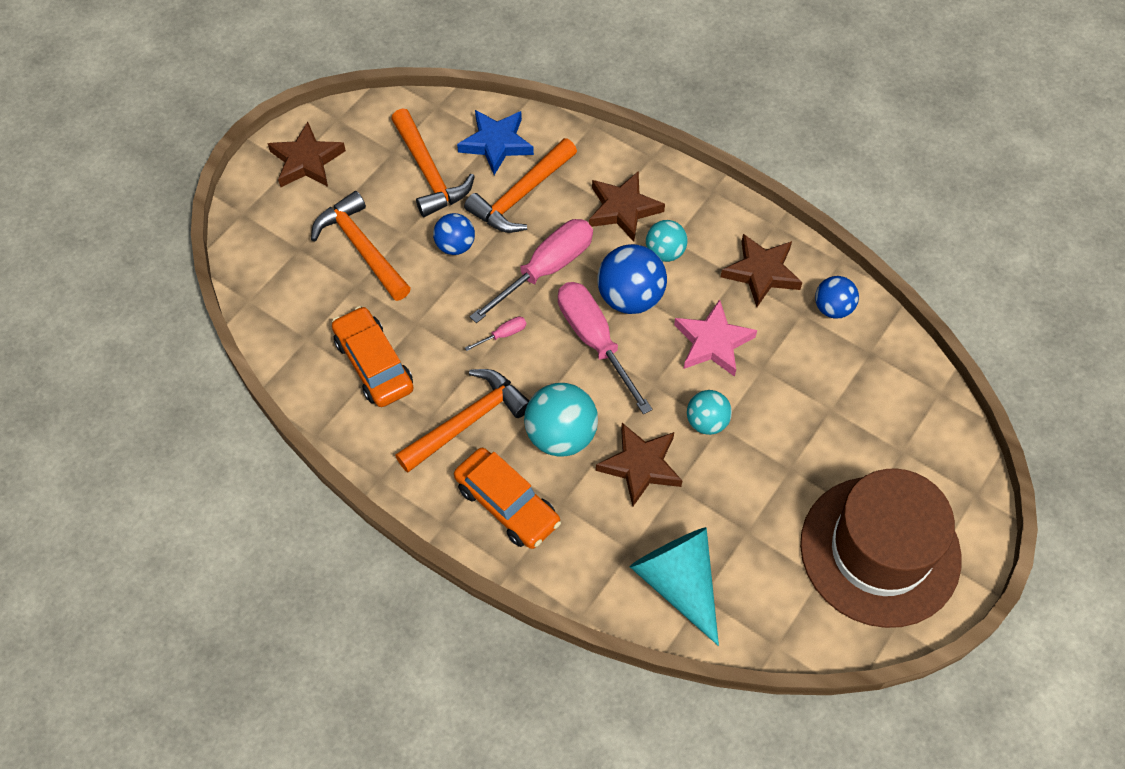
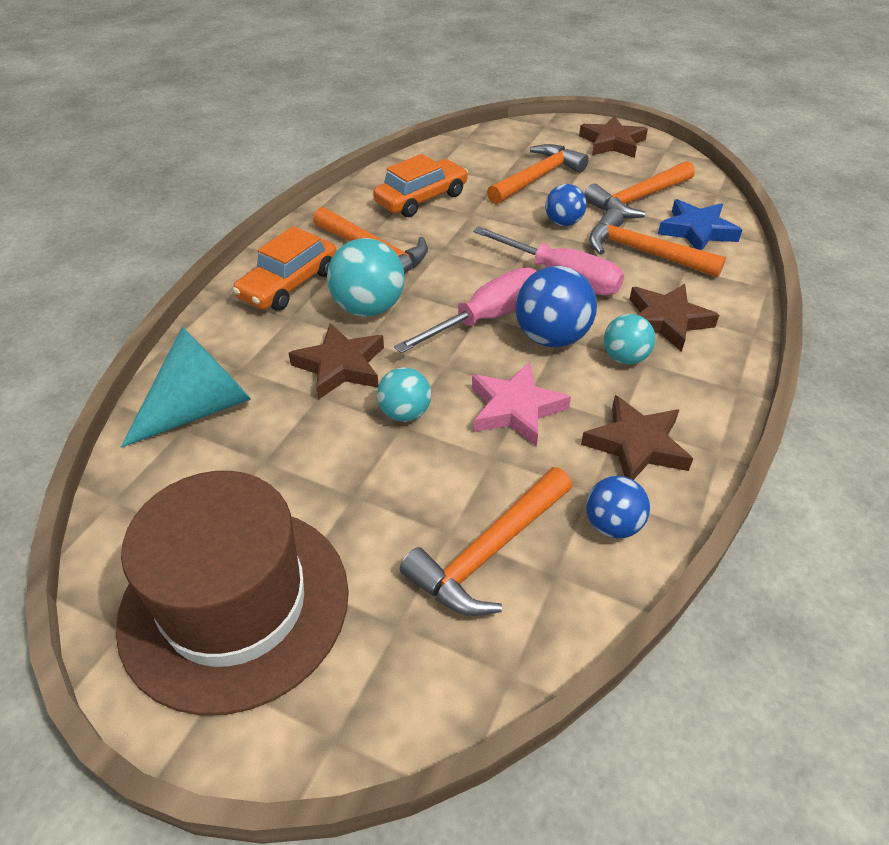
camera: 80 degrees right, 15 degrees down
(503, 335) = (474, 261): pink screwdriver -> none
(849, 387) = (489, 552): none -> orange hammer

